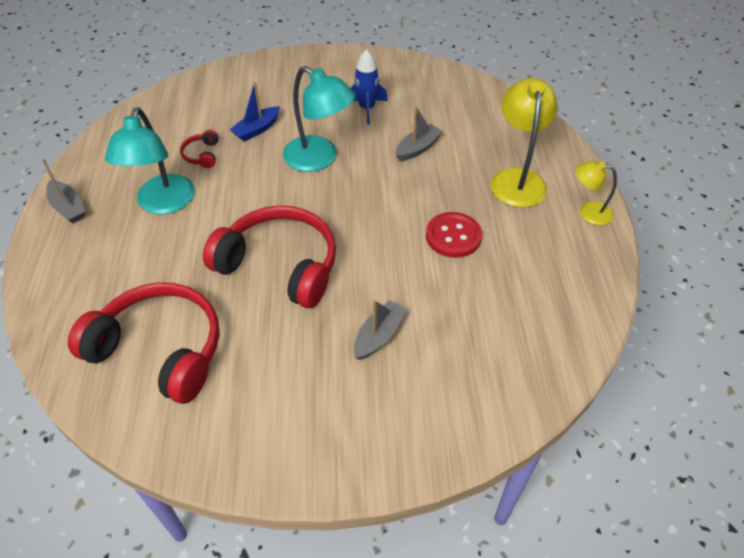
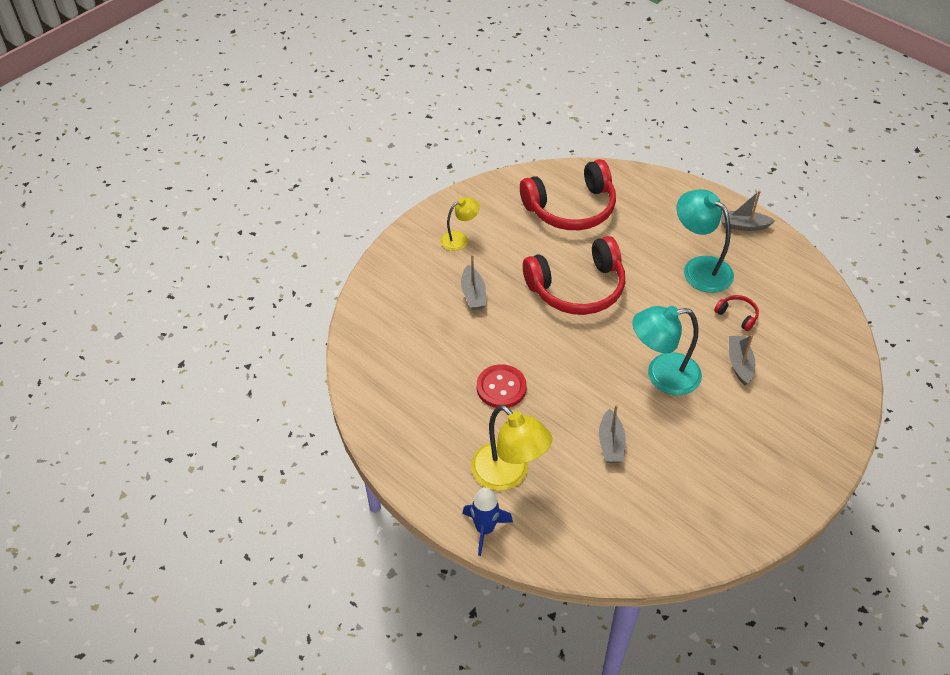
camera: 135 degrees right, 0 degrees up
(257, 129) = (739, 364): blue boat -> grey boat
(366, 109) = (698, 451): blue rocket -> blue rocket (485, 529)
(588, 212) = (429, 485): yellow lamp -> yellow lamp (459, 239)

